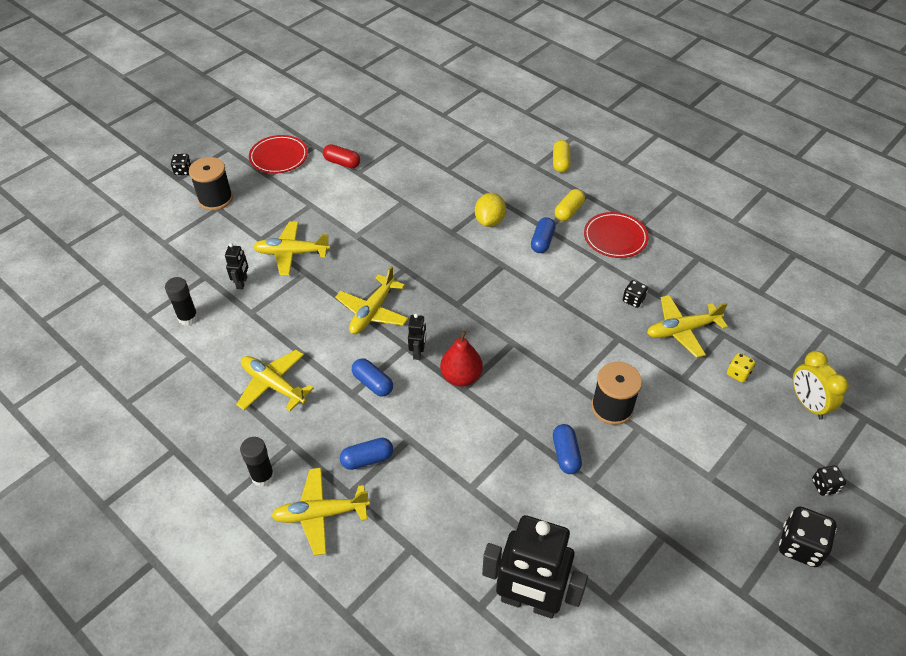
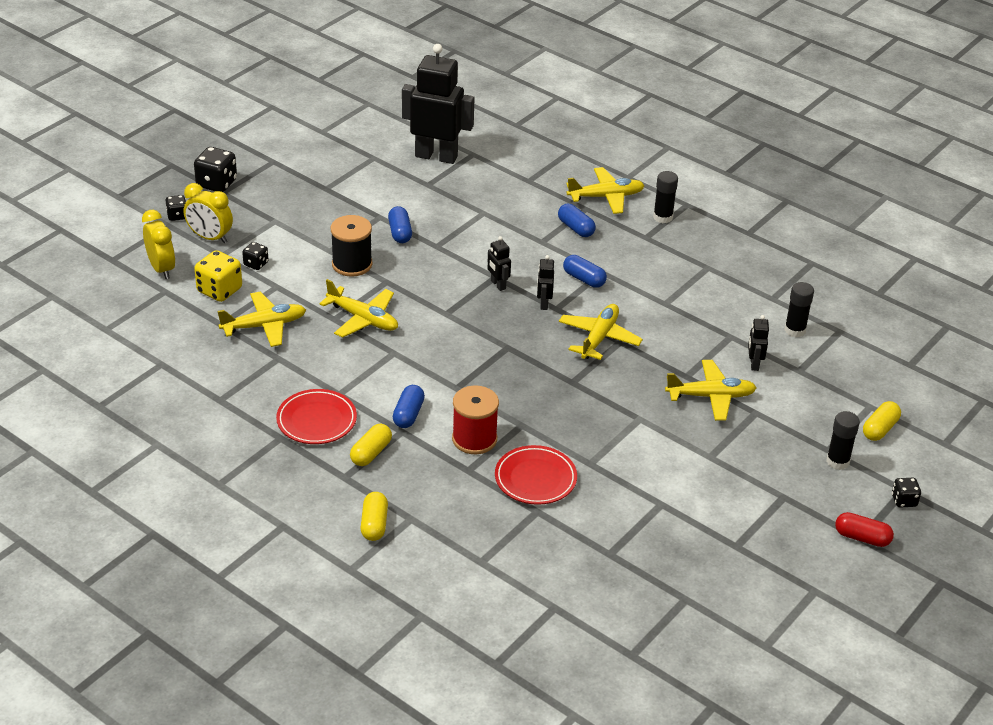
camera: 175 degrees right, 10 degrees down
(168, 223) = (879, 429): none -> yellow capsule
(215, 199) = (837, 461): black spool -> black glue stick
(273, 385) = (680, 277): yellow plane -> yellow plane (363, 319)
(279, 157) = (781, 525): red plate -> red plate (535, 479)
(342, 163) = (688, 517): red capsule -> red capsule (862, 538)
(367, 459) = (576, 228): blue capsule -> blue capsule turned 75 degrees clockwise
(461, 377) = (498, 285): red pear -> black robot
(489, 221) = (474, 439): yellow lemon -> red spool
(633, 300) = (310, 353): black dice -> black dice (256, 264)
(738, 373) = (219, 290): yellow dice -> yellow dice, size x1.76
(774, 449) = (210, 237): none -> yellow clock

